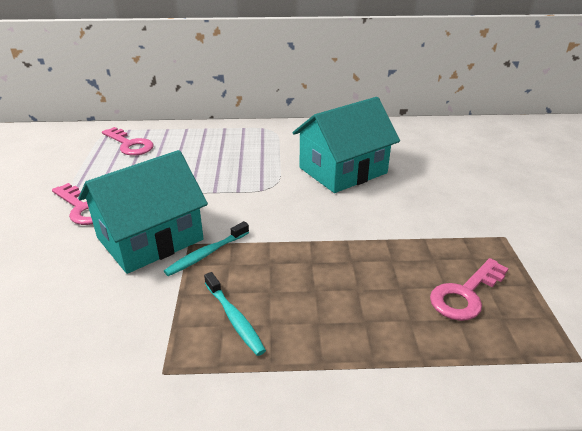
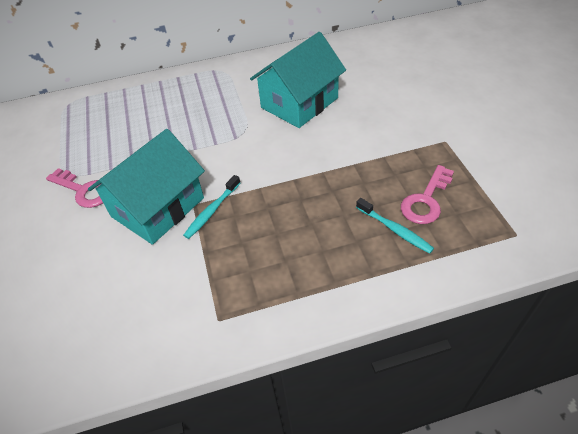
camera: 10 degrees left, 15 degrees up
(130, 145) = (95, 113): pink key -> none
(234, 318) = (256, 262): turquoise toothbrush -> turquoise toothbrush (394, 230)

